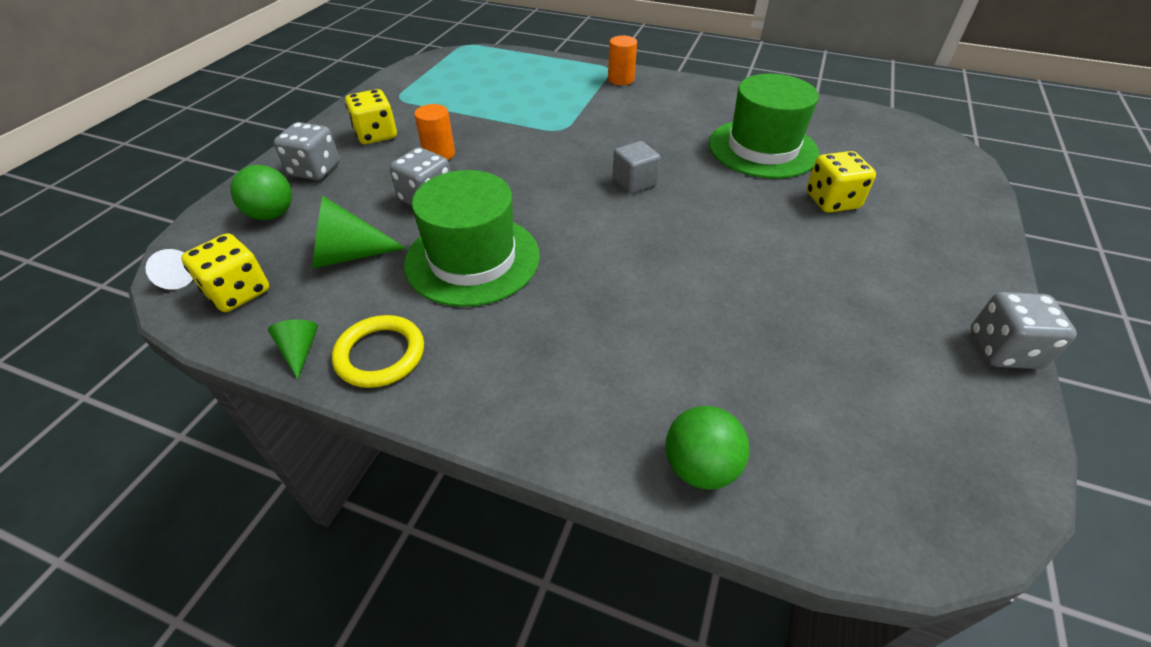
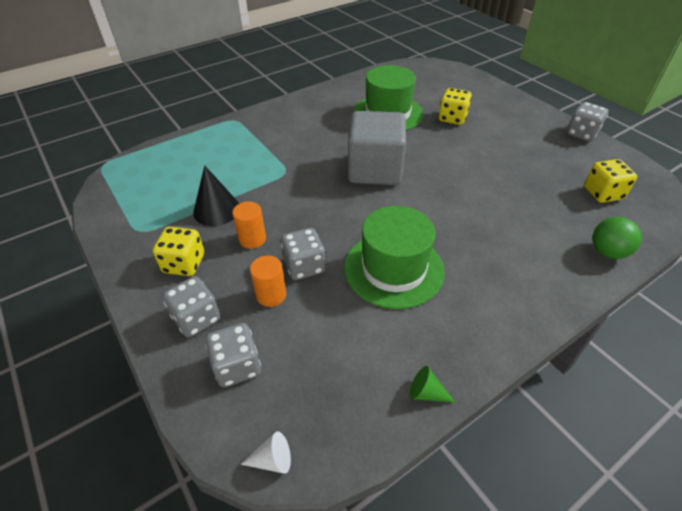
camera: 55 degrees left, 0 degrees up
(238, 292) = (329, 416): yellow dice -> yellow dice (602, 193)
(272, 214) = (237, 366): green ball -> grey dice
(348, 255) = (336, 332): green cone -> none
(380, 354) = (457, 348): yellow ring -> none
(461, 119) = (216, 210): none -> black cone
(621, 79) = (255, 122): orange cylinder -> orange cylinder (271, 295)
(634, 182) = (375, 170): grey cube -> grey cube, size x2.17

